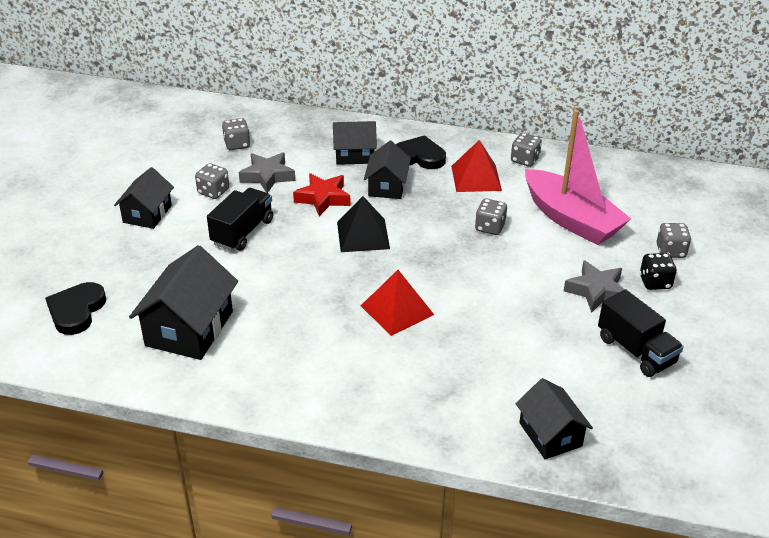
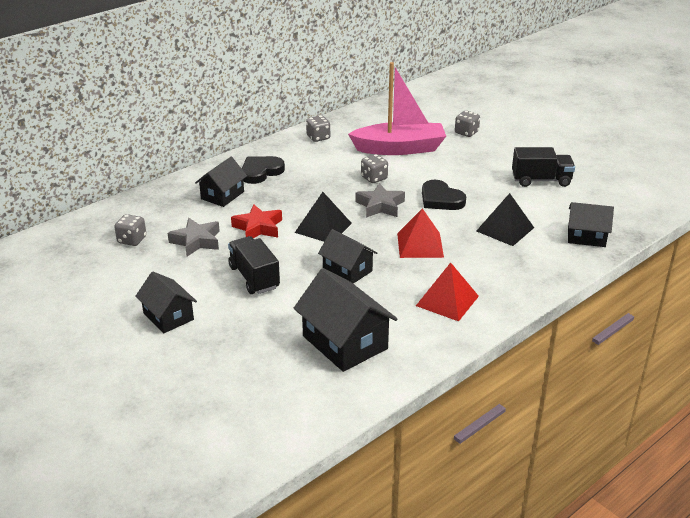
camera: 55 degrees left, 5 degrees down
(76, 311) = (257, 396): black heart -> black heart (440, 199)
(213, 192) = (182, 273): grey dice -> none
(387, 186) = (278, 197): black house -> black house (347, 270)
(476, 178) = (314, 161): red pyramid -> red pyramid (447, 301)
(494, 360) = (505, 229): none -> black pyramid
(596, 291) = (477, 170): grey star -> grey star (380, 206)
(655, 282) = (488, 149): black dice -> none

